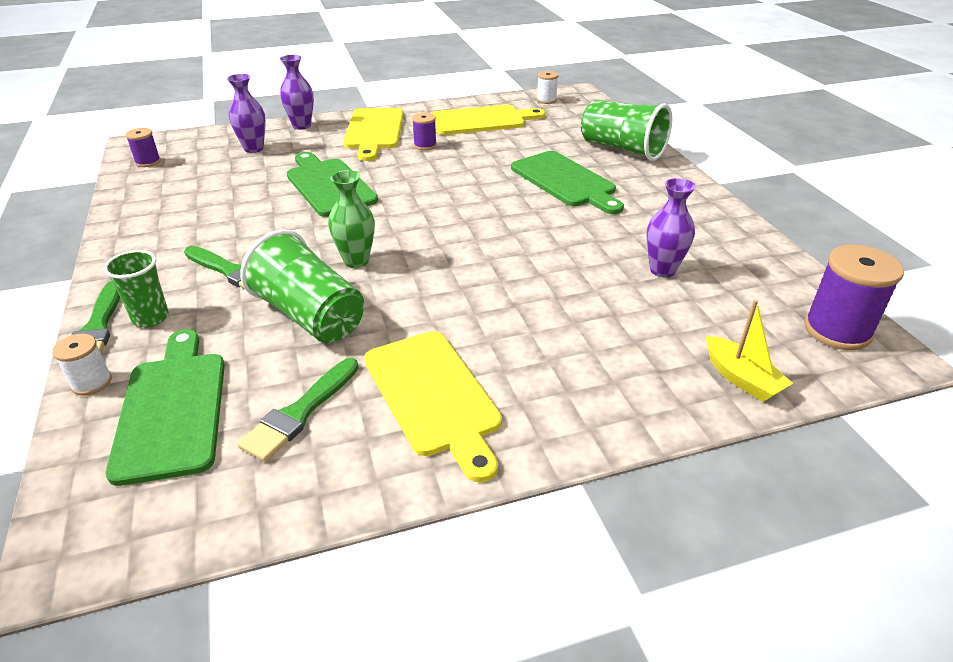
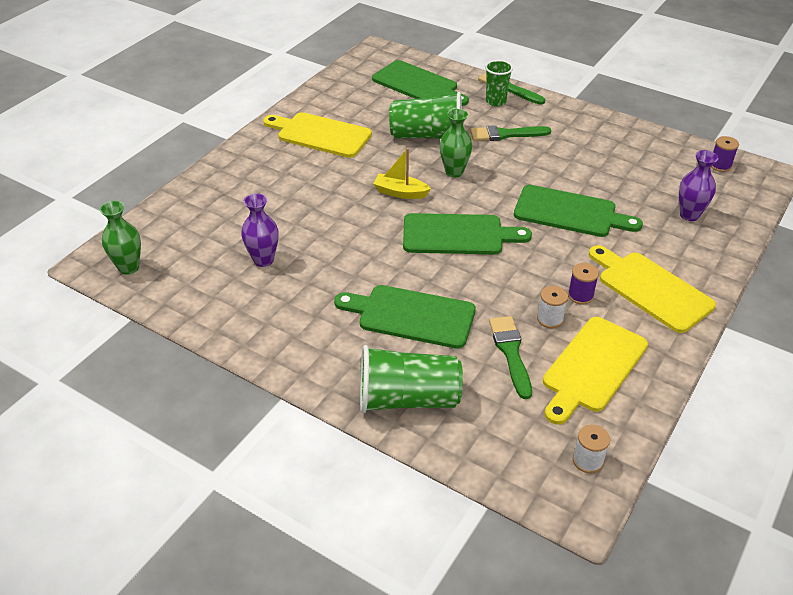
camera: 140 degrees right, 5 degrees up
(91, 382) = (466, 76): white spool -> white spool (550, 319)
(300, 412) = (367, 105): green brush -> green brush (511, 352)
(302, 126) = (716, 260): purple vase -> none
(447, 211) = (458, 235): none -> green cutting board
(741, 378) = (177, 209): yellow boat -> yellow boat (400, 192)
(837, 330) = (129, 267): purple spool -> green vase

